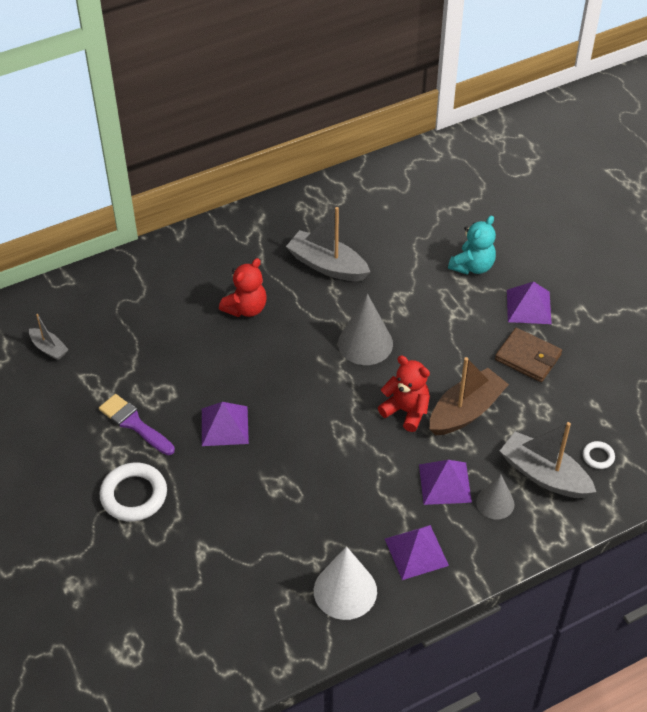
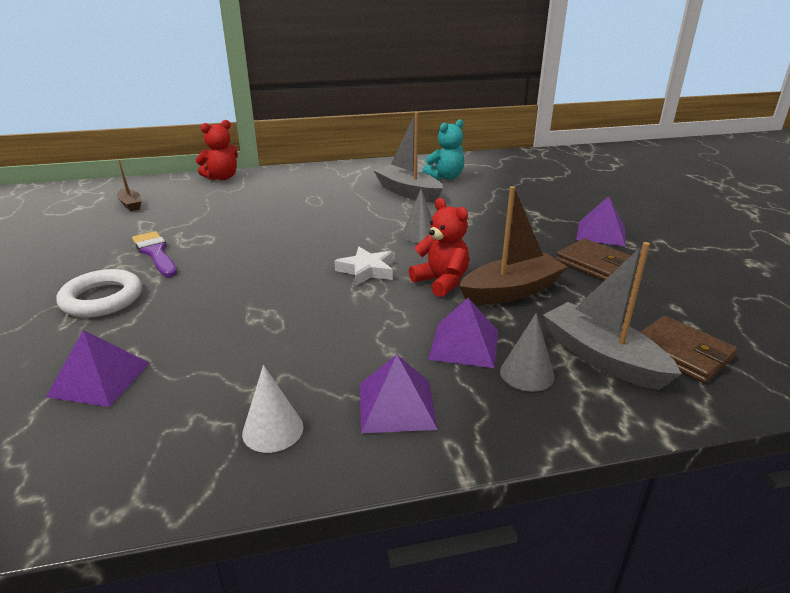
camera: 15 degrees right, 20 degrees down
(49, 348) = (131, 205): grey boat -> brown boat
(224, 425) = (241, 266): purple pyramid -> purple pyramid (100, 379)
(246, 308) = (319, 204): red teddy bear -> red teddy bear (222, 178)
(338, 408) = (367, 270): none -> white star
(345, 591) = (273, 430): white cone -> white cone, size x0.63
(365, 343) = (419, 235): grey cone -> grey cone, size x0.63
(472, 266) = (547, 206): turquoise teddy bear -> turquoise teddy bear (445, 177)
(598, 457) = (681, 352): white ring -> brown wallet

